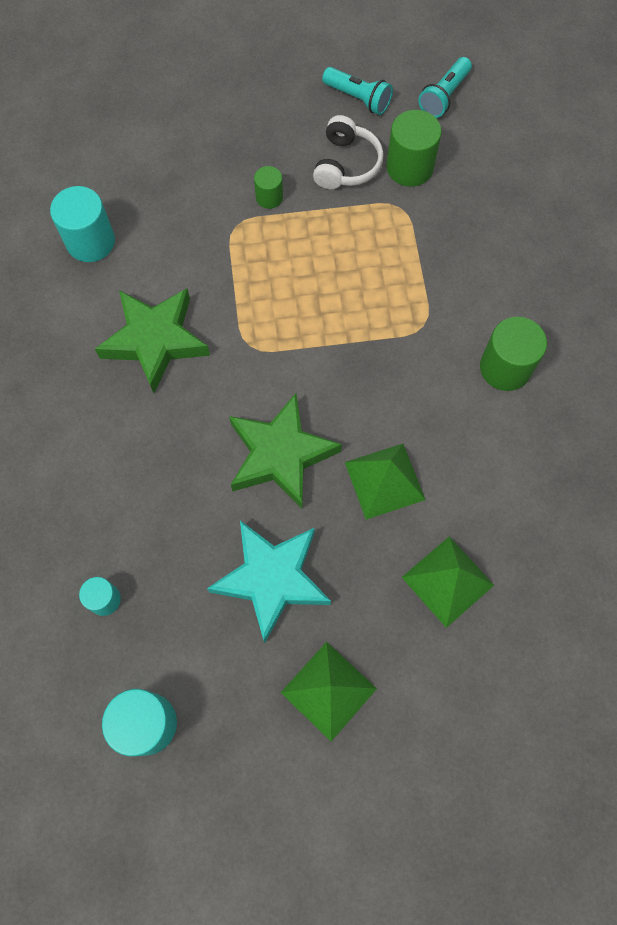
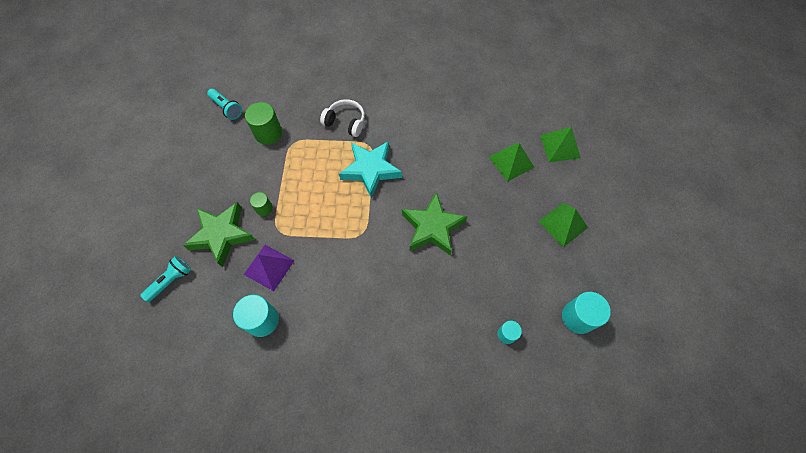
camera: 80 degrees left, 5 degrees down
(155, 340) = (345, 287): green star -> green star (222, 235)
(172, 229) = (269, 267): none -> purple pyramid
(272, 579) = (503, 242): turquoise star -> turquoise star (371, 170)
(346, 164) = (255, 164): white headphones -> white headphones (345, 122)
(358, 98) = (211, 150): turquoise flashlight -> turquoise flashlight (171, 281)
(384, 480) = (455, 179): green pyramid -> green pyramid (560, 146)
(505, 368) = (402, 115): green cylinder -> none

